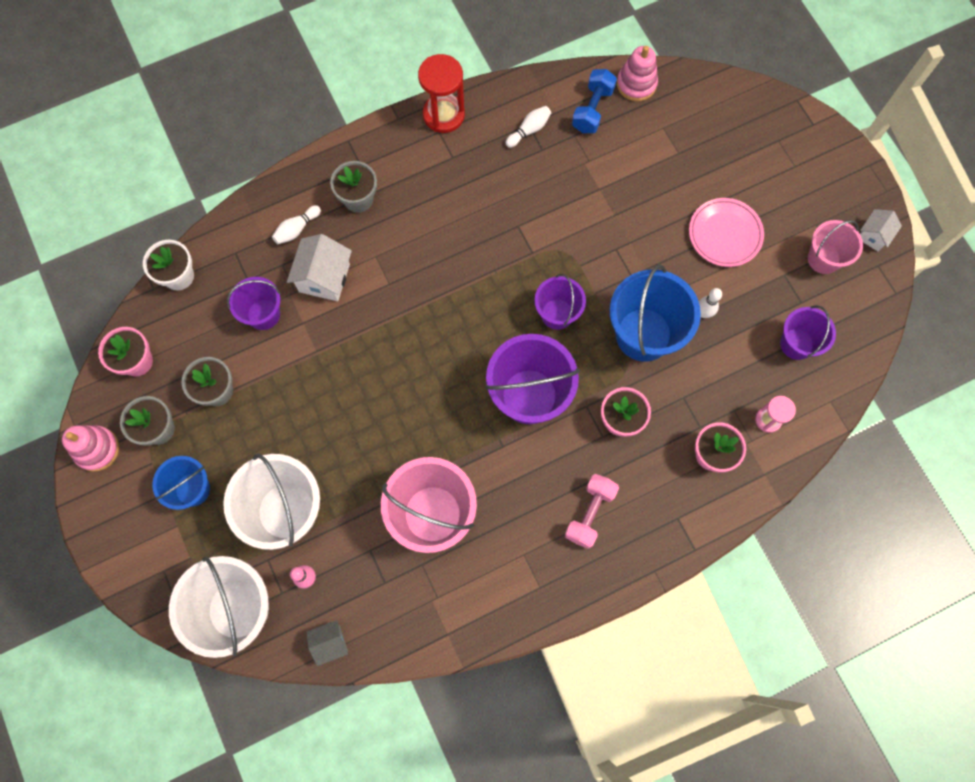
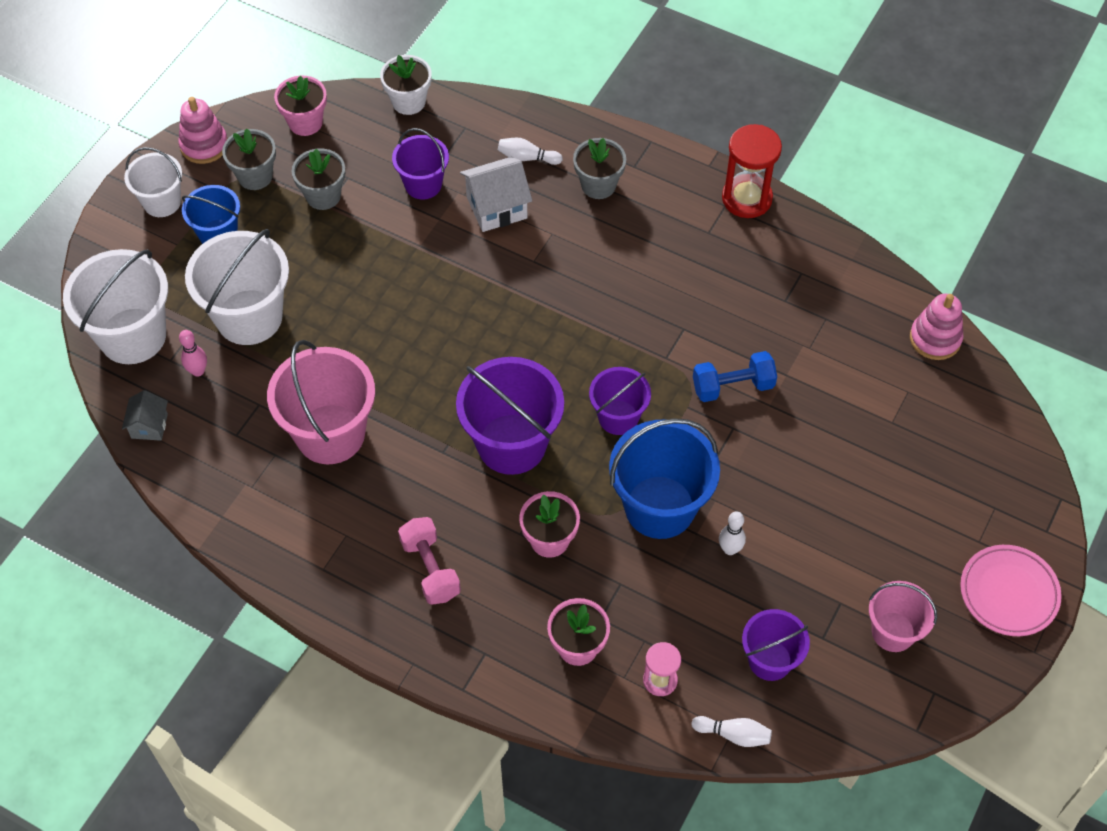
camera: 55 degrees right, 15 degrees down
(127, 514) = (162, 202): none -> white bucket
(330, 643) = (149, 426): grey house -> grey house turned 60 degrees clockwise
(529, 130) = (795, 277): white bowling pin -> white bowling pin (733, 734)
(589, 513) = (430, 569): pink dumbbell -> pink dumbbell turned 75 degrees clockwise
(592, 109) = (869, 317): blue dumbbell -> blue dumbbell (733, 386)
(724, 234) = (837, 518): pink plate -> pink plate (1008, 593)
(873, 236) = (966, 668): white house -> none

